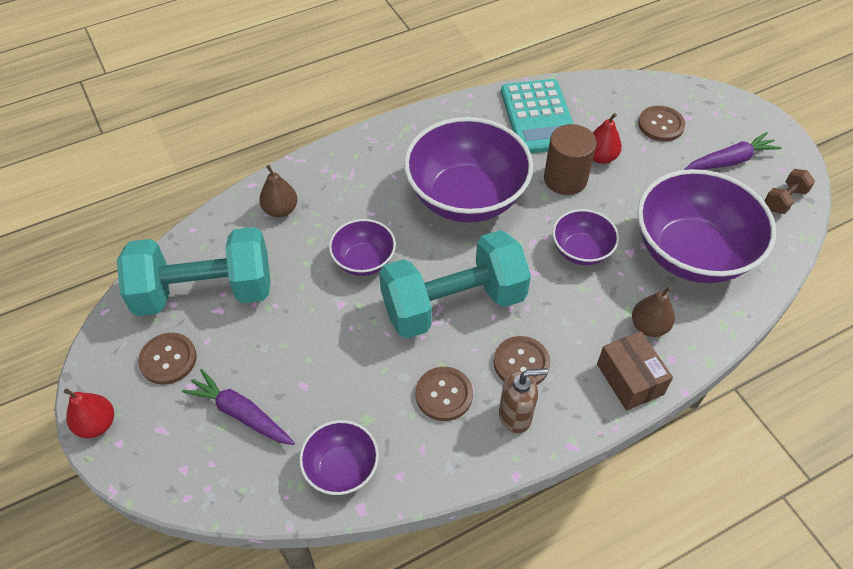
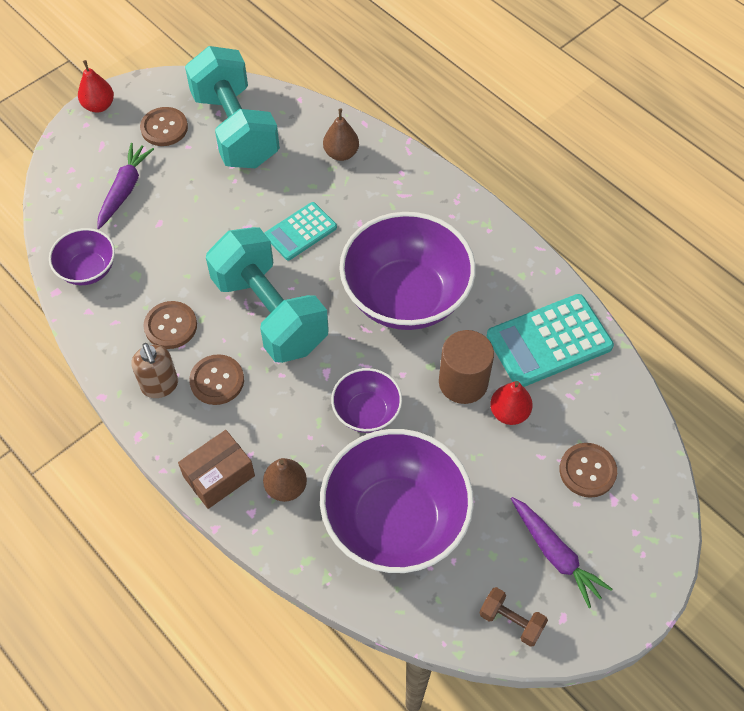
camera: 75 degrees right, 5 degrees up
(364, 261) = (300, 231): purple bowl -> turquoise calculator

